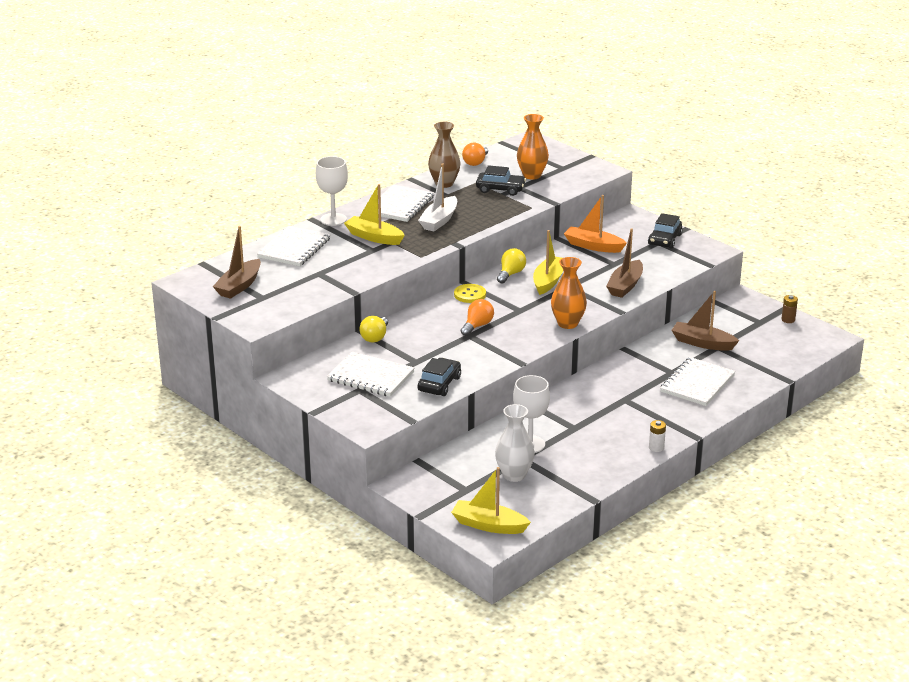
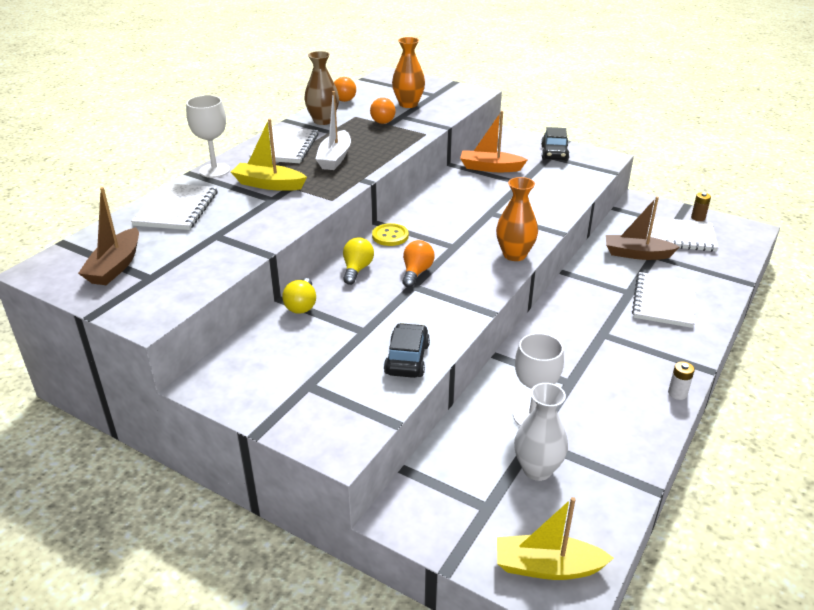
camera: 15 degrees left, 5 degrees up
(370, 376) = (315, 362): white notebook -> white notebook (678, 236)
(500, 189) = (384, 120): black car -> orange light bulb
(511, 274) = (423, 207): yellow light bulb -> yellow light bulb (357, 269)
(548, 281) = (466, 209): yellow boat -> none
(625, 286) = (547, 204): brown boat -> none

